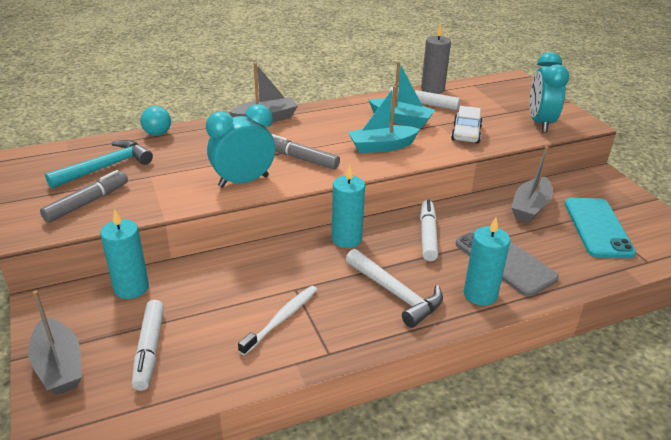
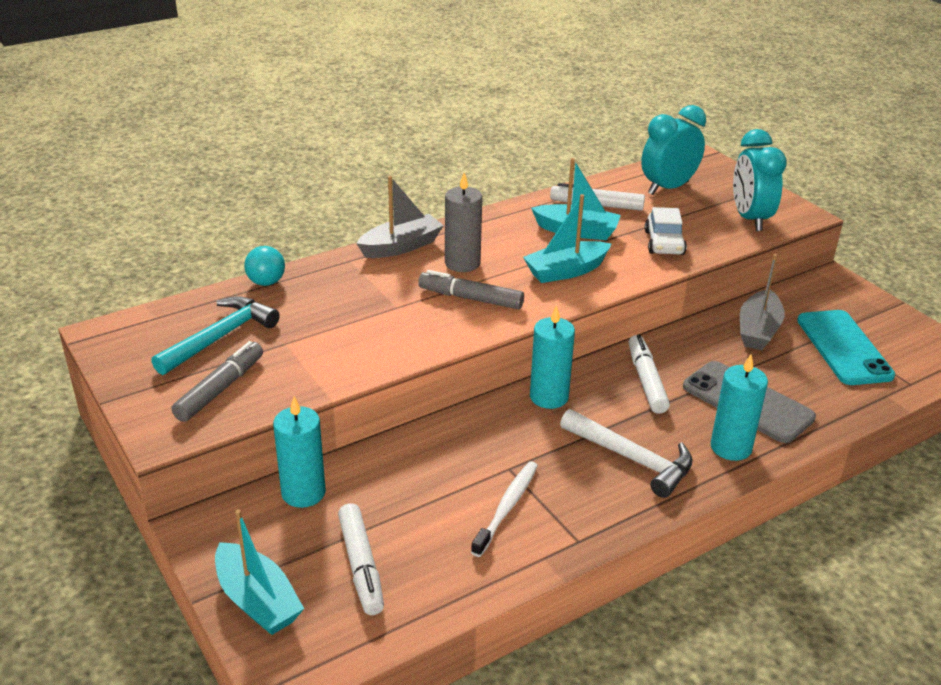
camera: 10 degrees left, 0 degrees up
(59, 366) = (257, 600): grey boat -> turquoise boat
(243, 181) = (410, 337): turquoise clock -> turquoise clock (668, 188)
(432, 89) = (601, 183): grey candle -> grey candle (462, 263)

